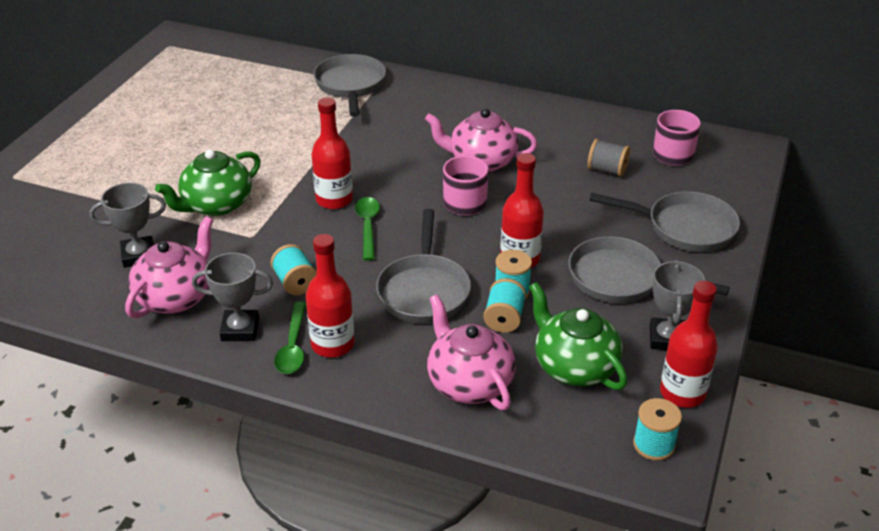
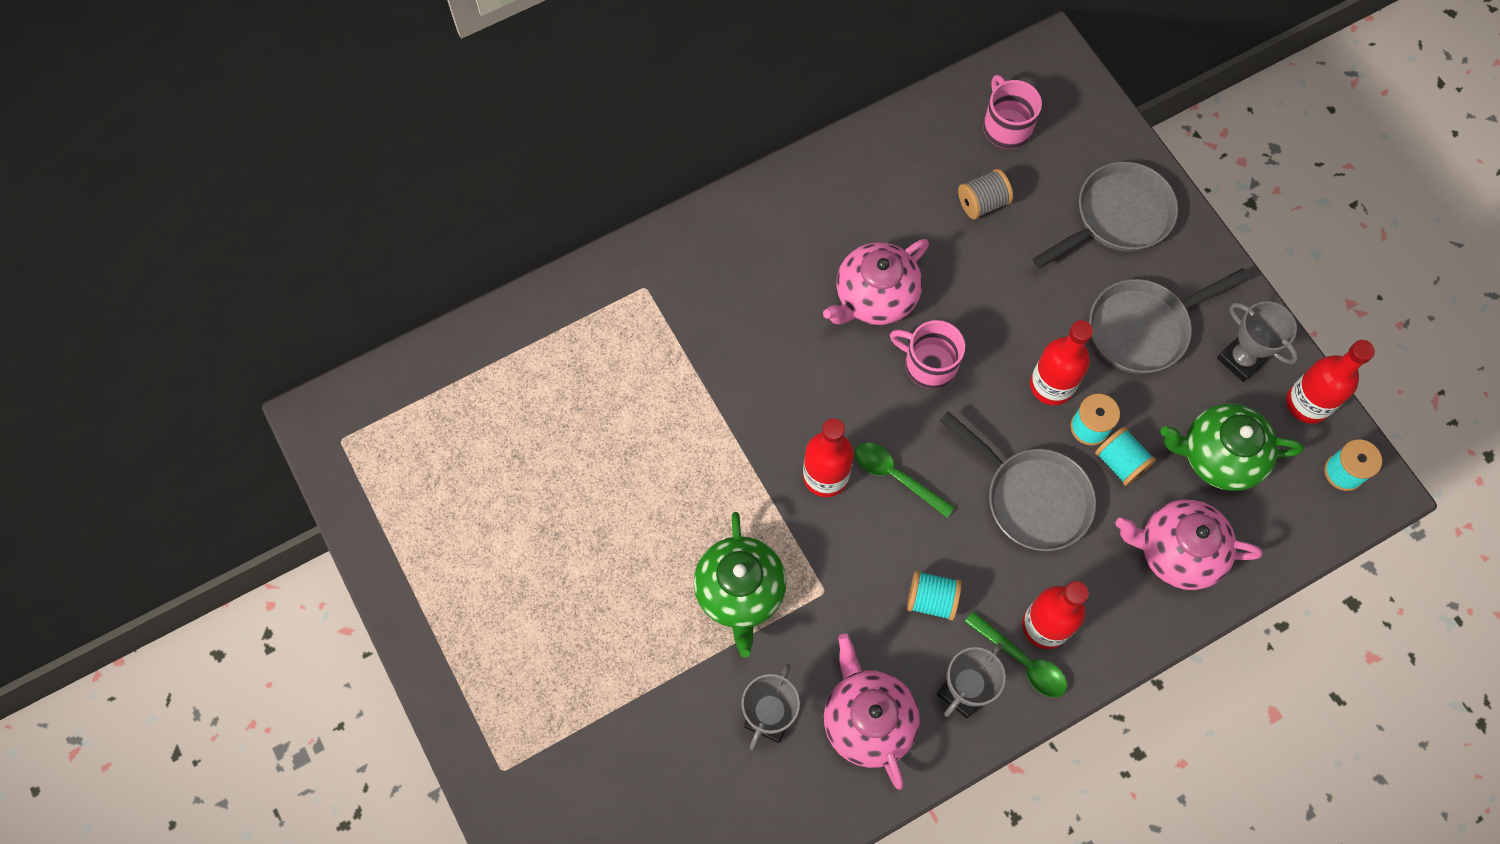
camera: 50 degrees left, 30 degrees up
(350, 86) = (620, 311): grey pan -> none

